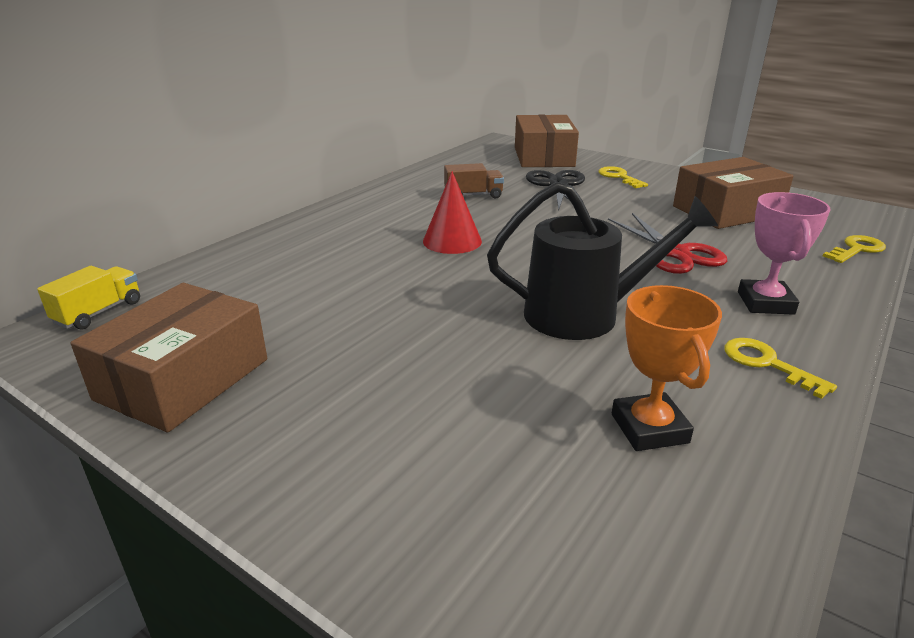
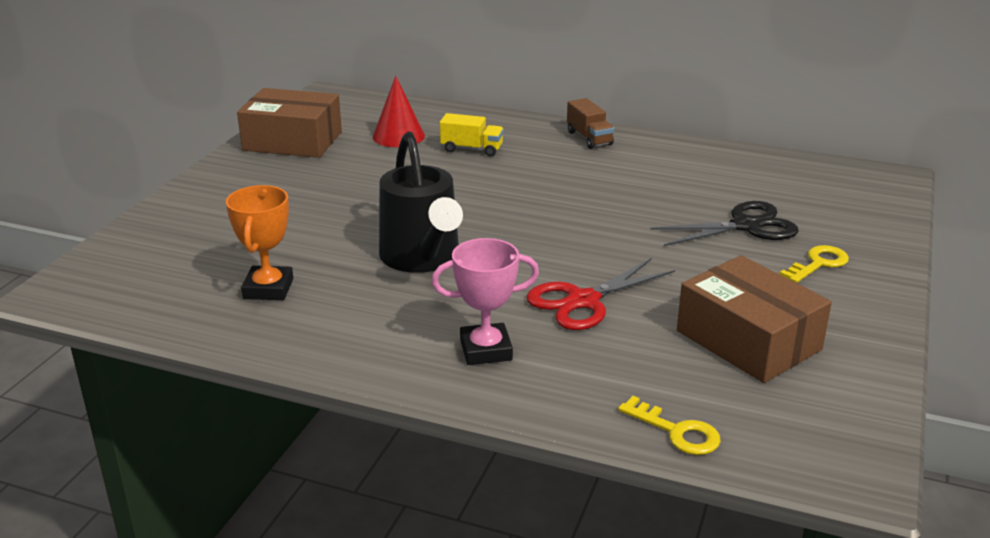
camera: 75 degrees right, 0 degrees up
(99, 312) = (360, 100): yellow truck -> yellow truck (471, 149)
(452, 241) = (540, 188): red cone -> red cone (398, 136)
(473, 195) = (668, 184): brown truck -> brown truck (589, 138)
(544, 157) = (852, 210): brown box -> none
(649, 428) = (268, 289): orange trophy -> orange trophy turned 60 degrees counterclockwise
(767, 364) = (367, 342): yellow key -> none

